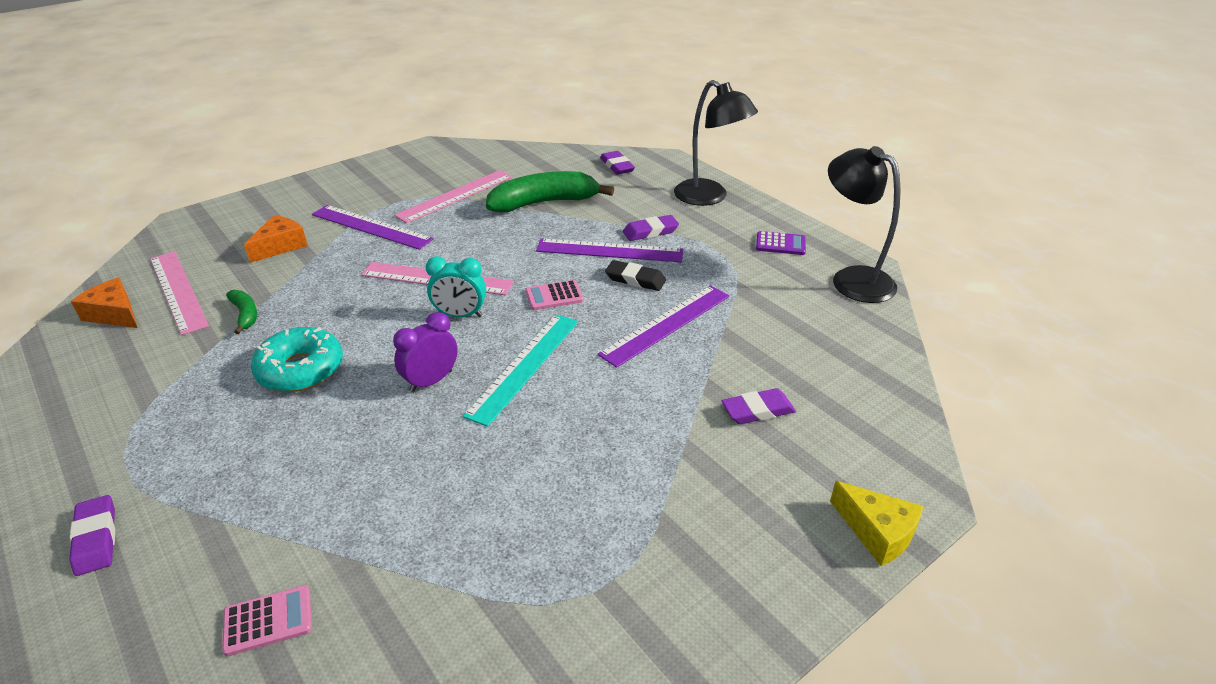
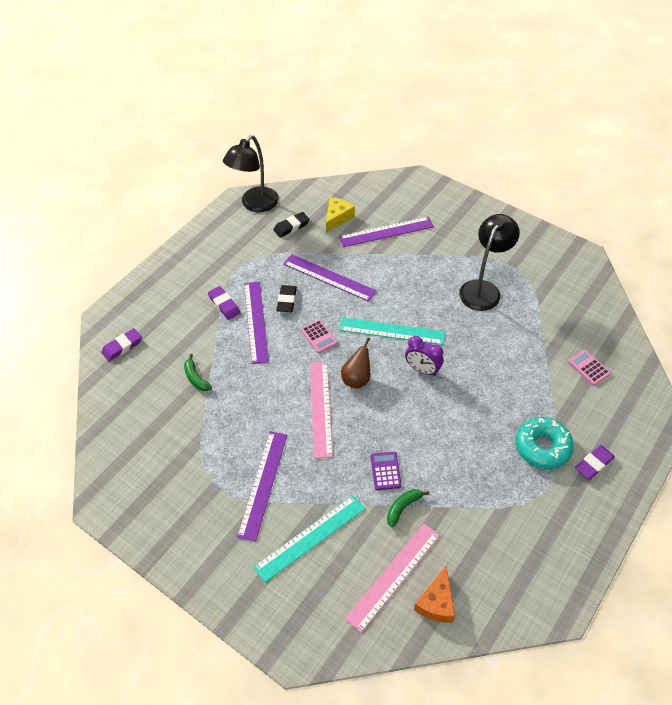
camera: 105 degrees left, 15 degrees up
(281, 246) = (310, 537): orange cheese -> turquoise ruler
(300, 369) = (441, 441): turquoise donut -> turquoise donut (542, 447)
(455, 196) = (197, 444): pink ruler -> none
(460, 315) = (356, 379): turquoise clock -> brown pear
(544, 203) = (196, 378): green banana -> green banana, size x0.47
(709, 197) = (166, 281): black lamp -> black lamp (483, 289)
(757, 410) = (386, 232): purple eraser -> purple ruler
(780, 244) = (223, 238): purple calculator -> purple calculator (385, 471)
(793, 306) = (291, 226): none -> black eraser
(877, 532) = (443, 190): yellow cheese -> yellow cheese (337, 218)

